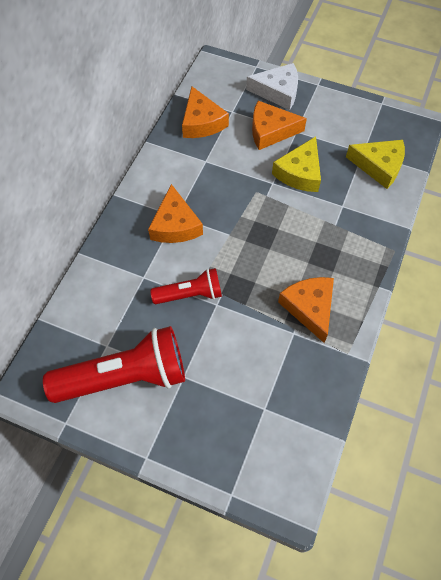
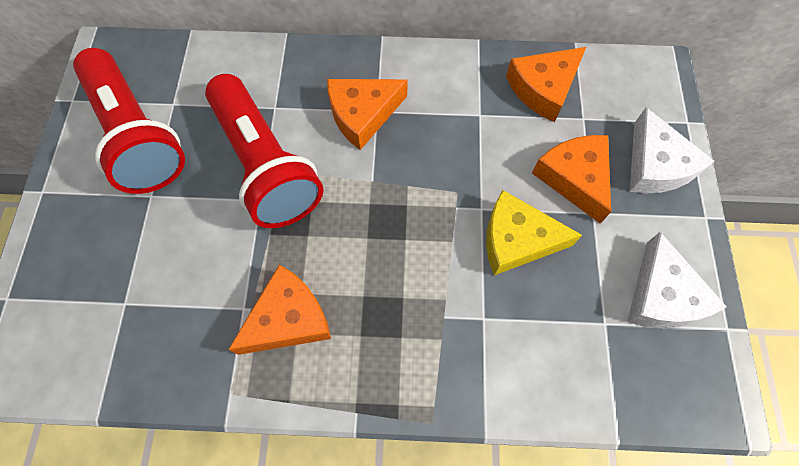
camera: 70 degrees right, 5 degrees up
(190, 294) = (265, 165): red flashlight -> red flashlight, size x1.79
(356, 122) = (661, 296): none -> white cheese
(379, 166) = (588, 357): yellow cheese -> none

